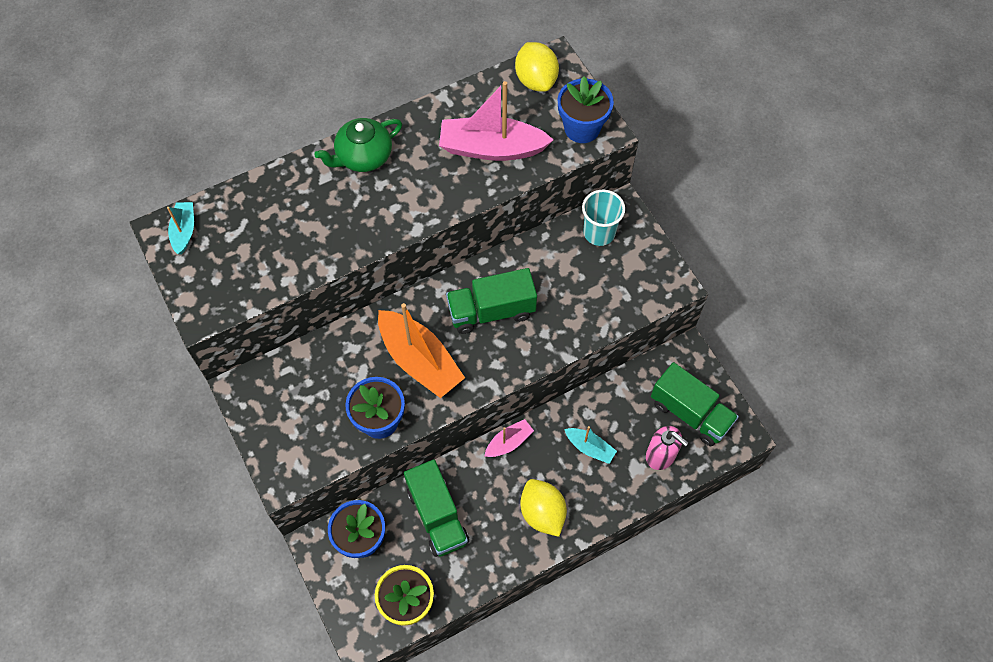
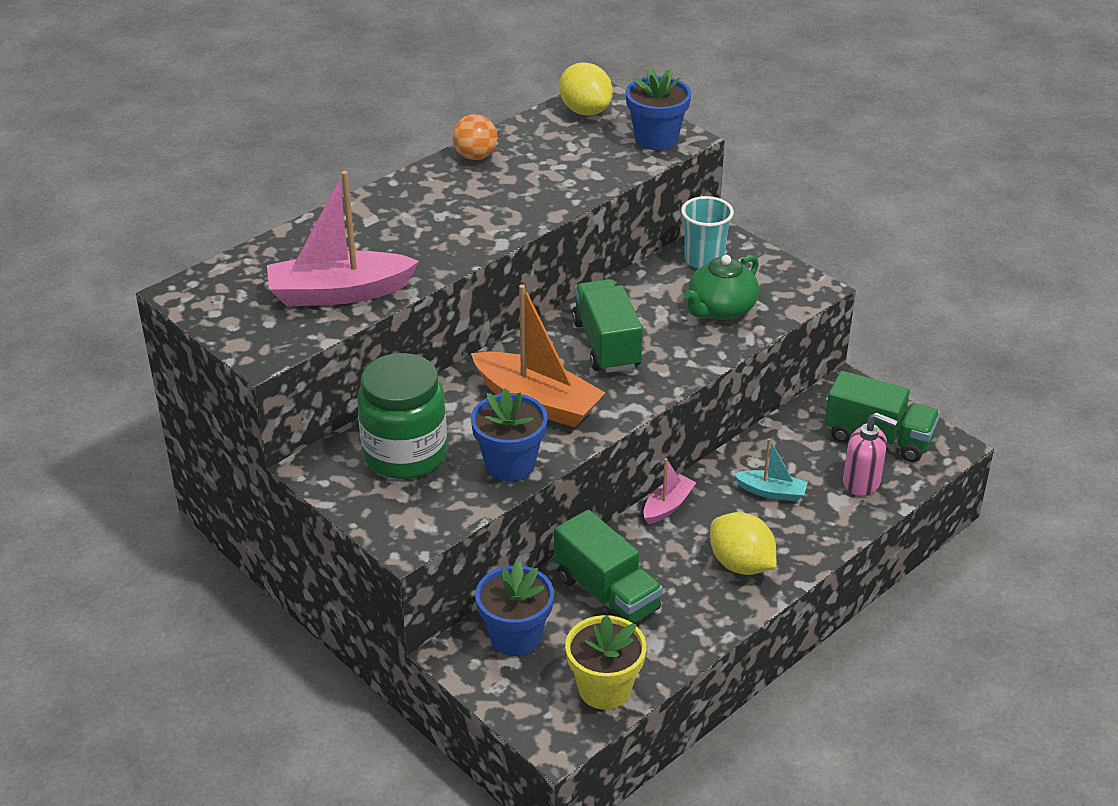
camera: 15 degrees left, 25 degrees down
(184, 231) = (211, 289): turquoise boat -> none
(307, 391) = (405, 454): none -> green jar
(363, 157) = (410, 196): green teapot -> green teapot (720, 309)
(429, 118) = (475, 156): none -> orange ball
(491, 311) = (606, 345): green truck -> green truck turned 105 degrees clockwise
(492, 148) = (560, 168): pink boat -> pink boat (339, 293)

